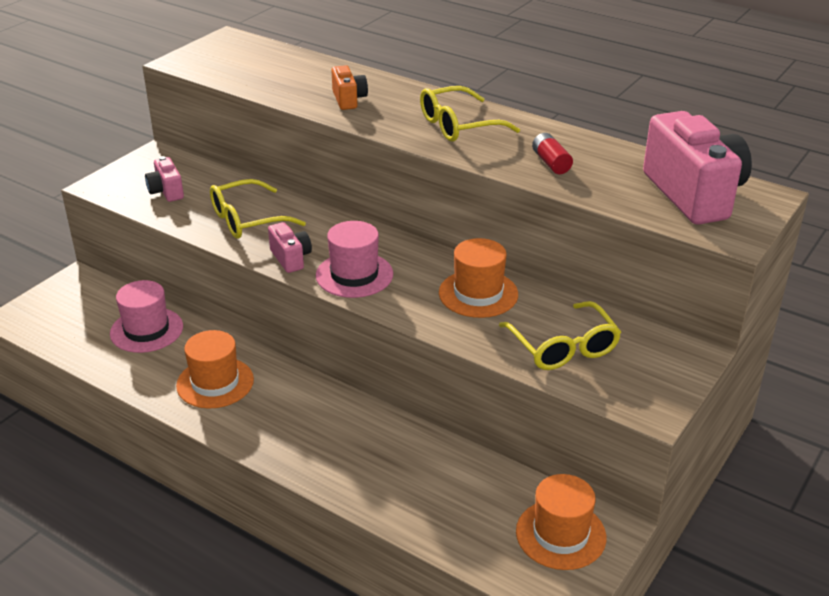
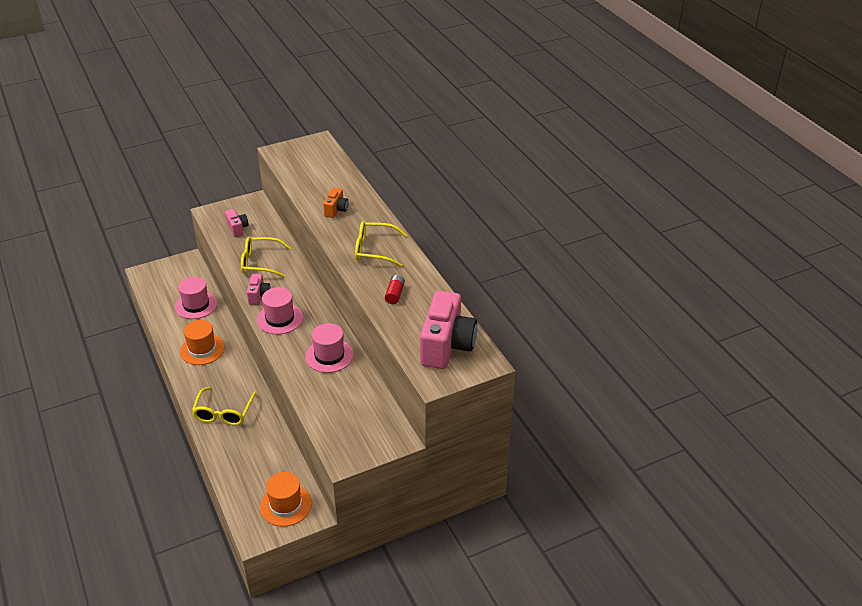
camera: 30 degrees right, 5 degrees up
(166, 191) = (237, 229): pink camera -> pink camera turned 150 degrees clockwise
(478, 294) = (329, 355): orange hat -> pink hat
(563, 347) = (338, 405): yellow glasses -> yellow glasses (223, 413)

